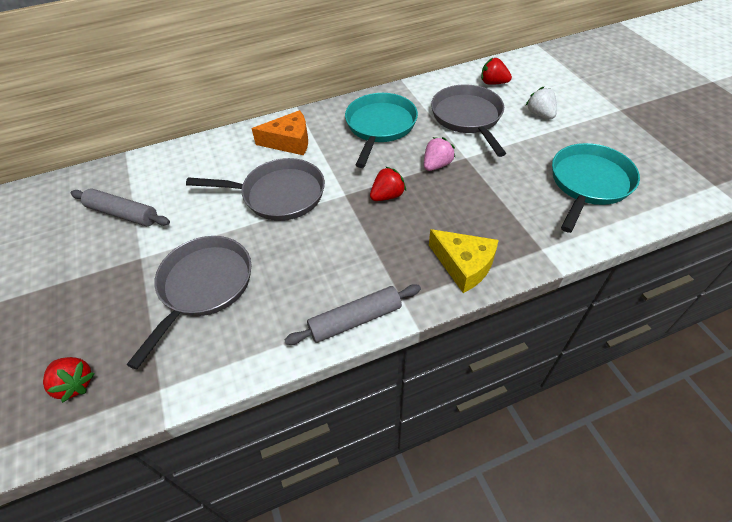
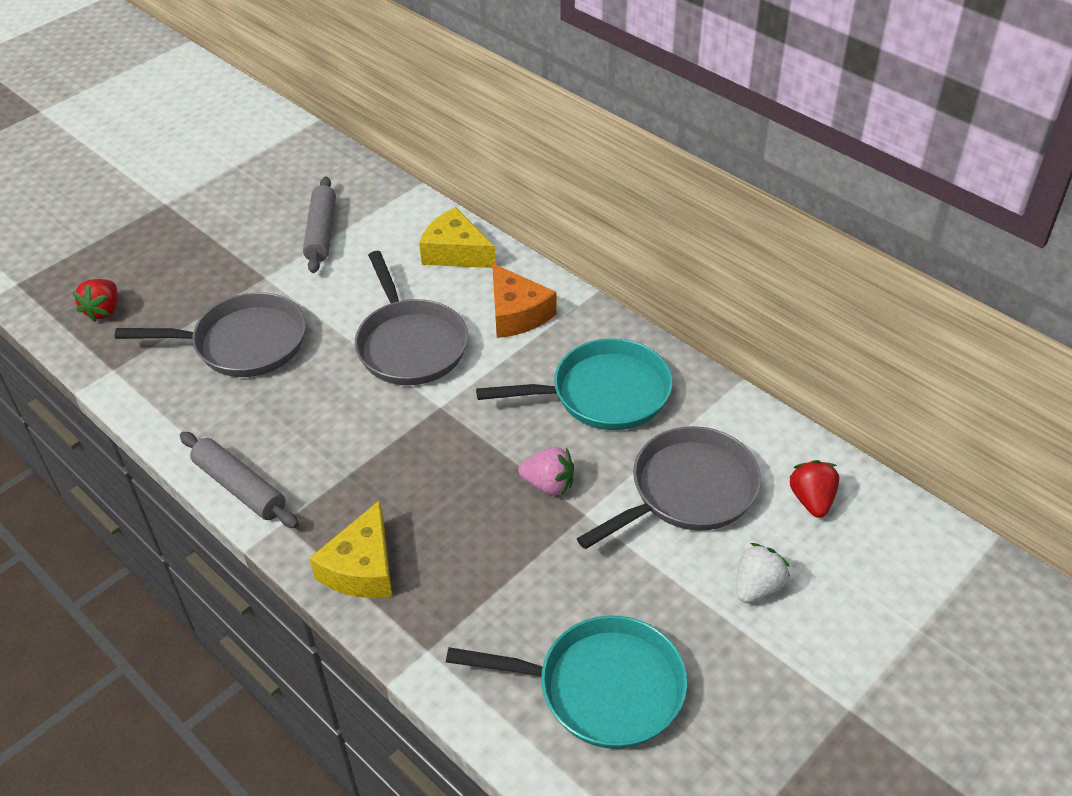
camera: 65 degrees right, 5 degrees down
(210, 153) = (455, 252): none -> yellow cheese
(387, 196) = (457, 450): red strawberry -> none

